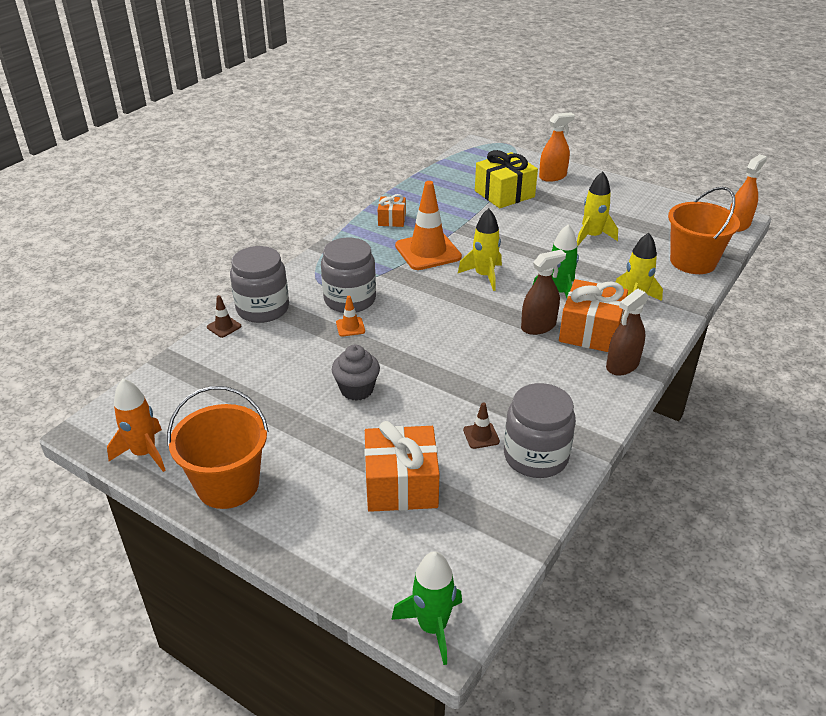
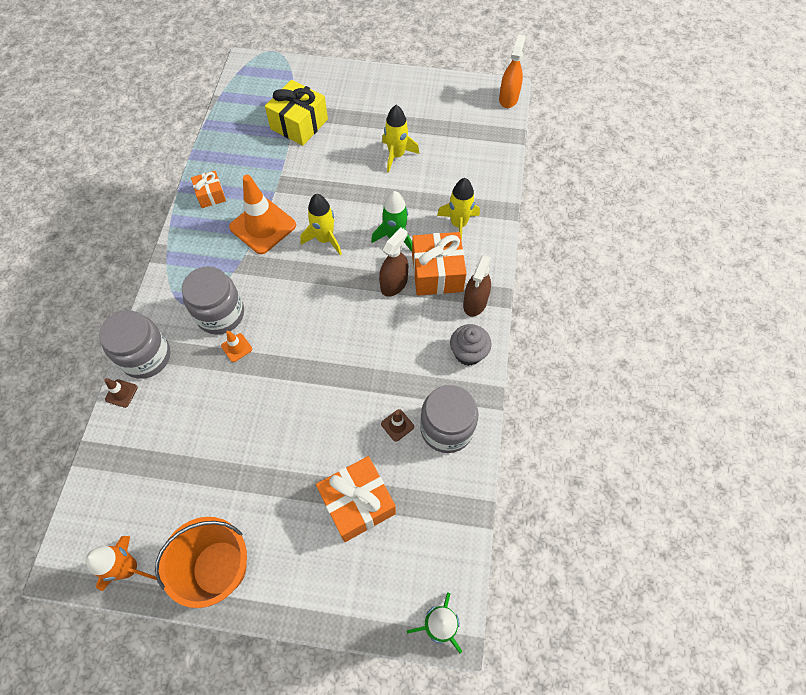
camera: 25 degrees left, 25 degrees up
(357, 389) = (276, 418): grey cupcake -> grey cupcake (468, 353)
(552, 176) = (333, 85): orange spray bottle -> none
(693, 261) = (488, 158): orange bucket -> none

